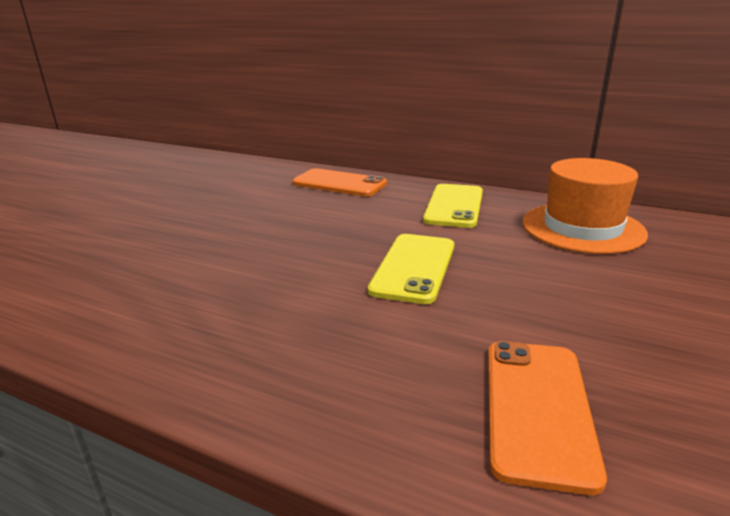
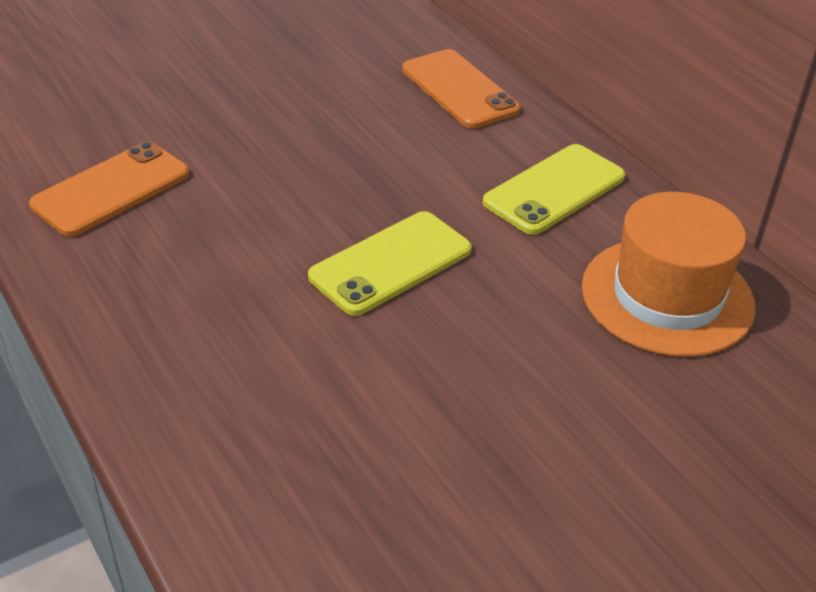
camera: 30 degrees right, 15 degrees up
(537, 408) = (310, 462): orange phone -> orange phone (111, 189)

